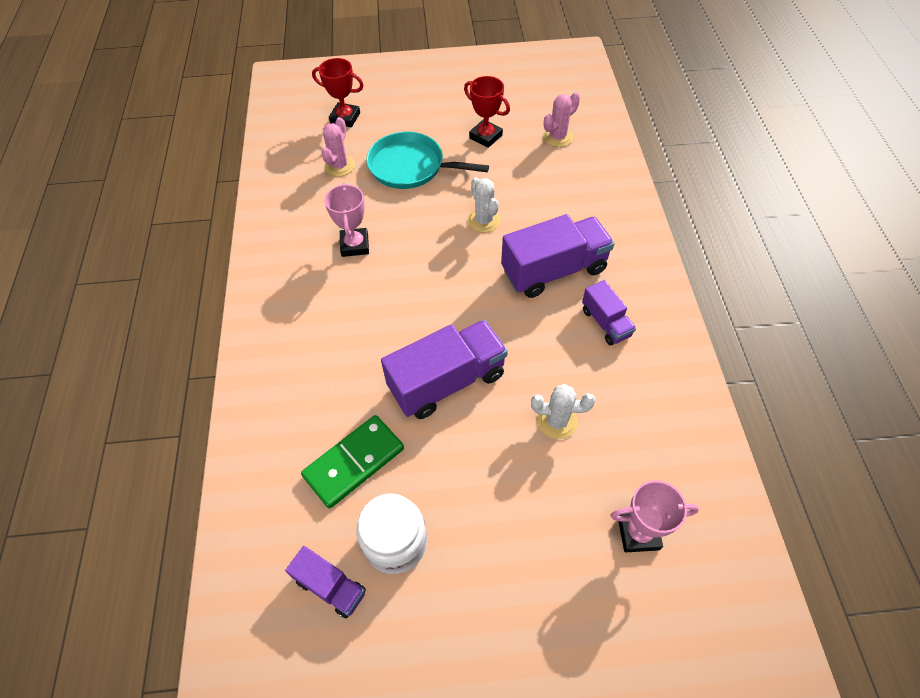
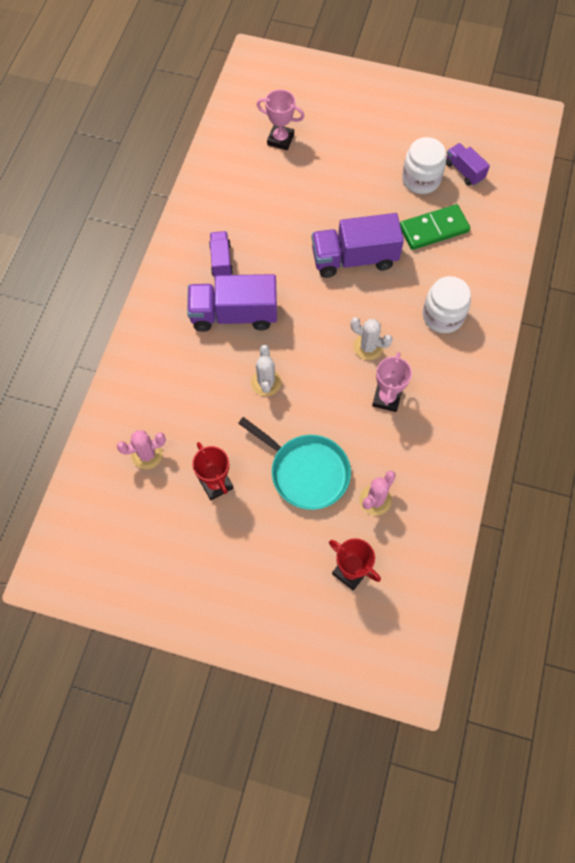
camera: 160 degrees left, 10 degrees up
(314, 348) = (442, 316): none -> white jar
(557, 421) = (293, 209): white cactus -> white cactus (368, 347)

